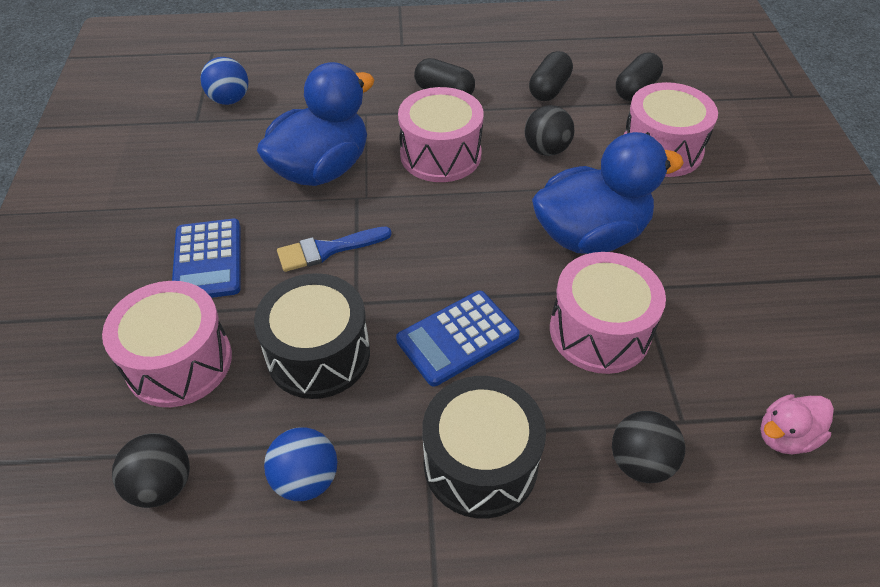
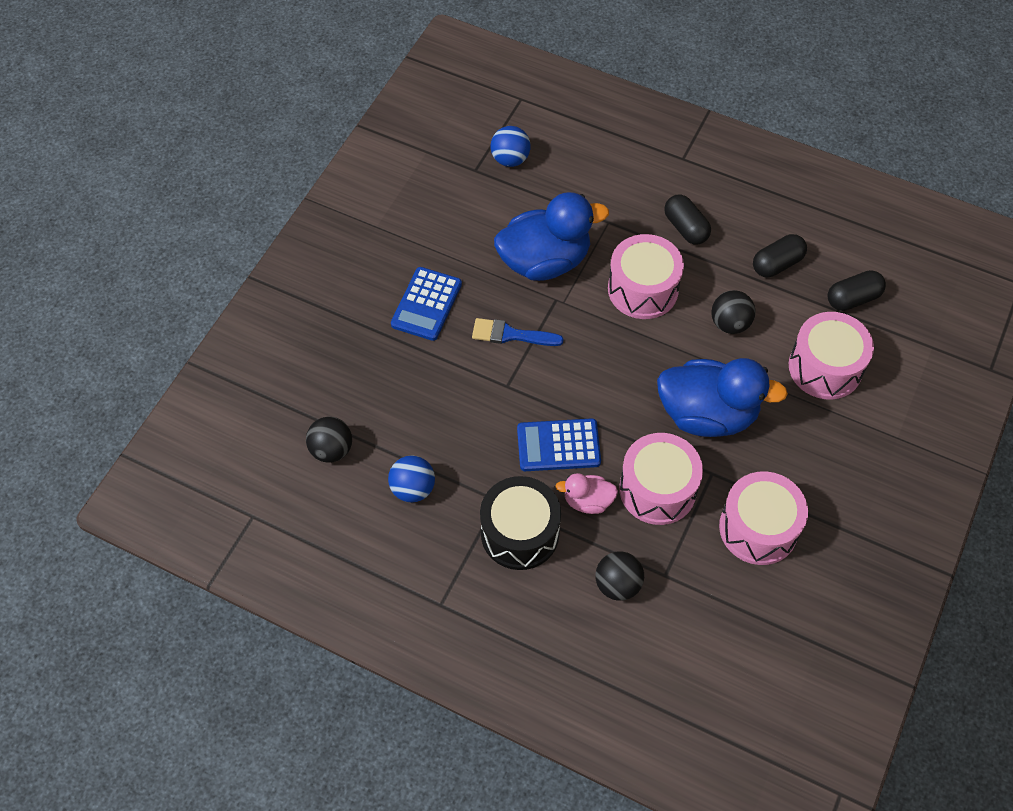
camera: 30 degrees right, 10 degrees up
(179, 362) = (375, 373): pink drum -> pink drum (758, 528)
(318, 354) = (462, 411): black drum -> none
(785, 436) = (724, 619): pink duck -> pink duck (587, 501)

